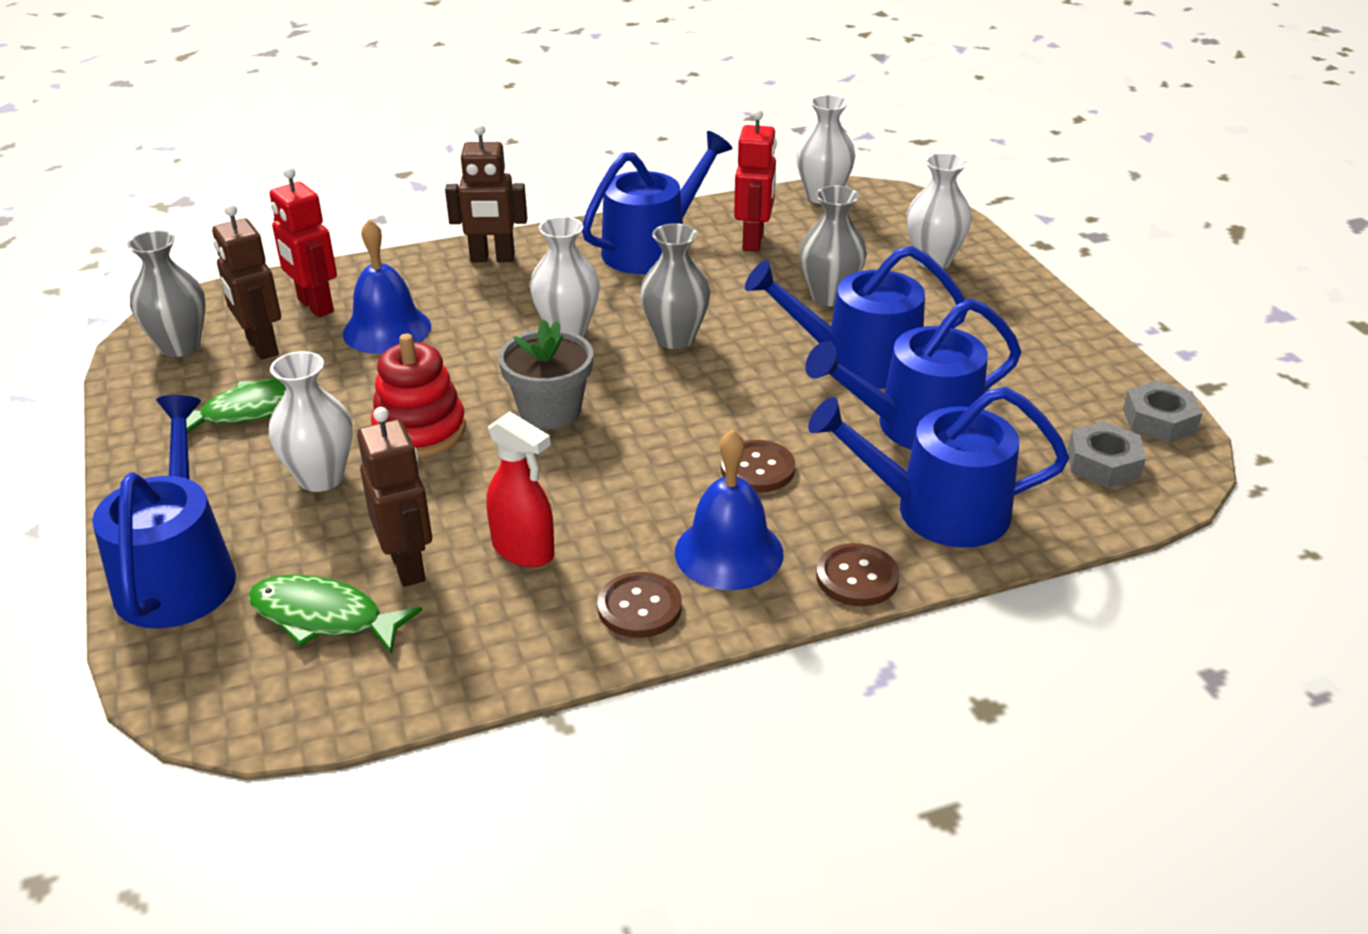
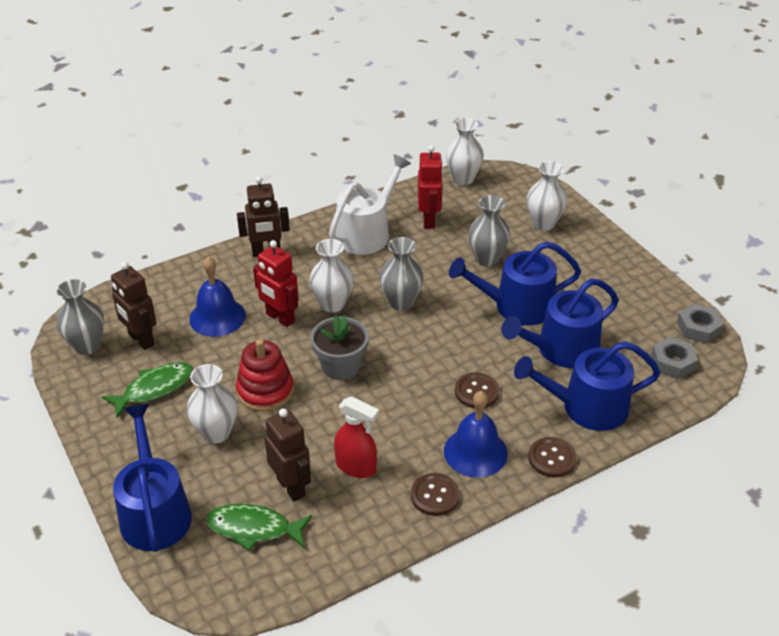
camera: 10 degrees left, 5 degrees up
(315, 306) = (163, 304): red robot -> red robot (280, 318)
(652, 248) = (366, 233): blue watering can -> white watering can

